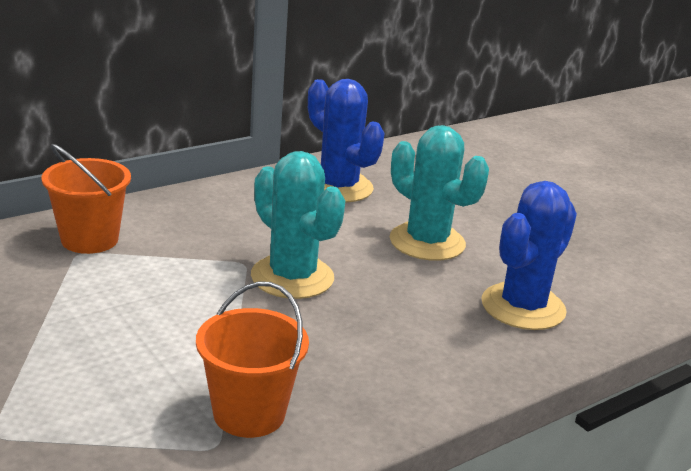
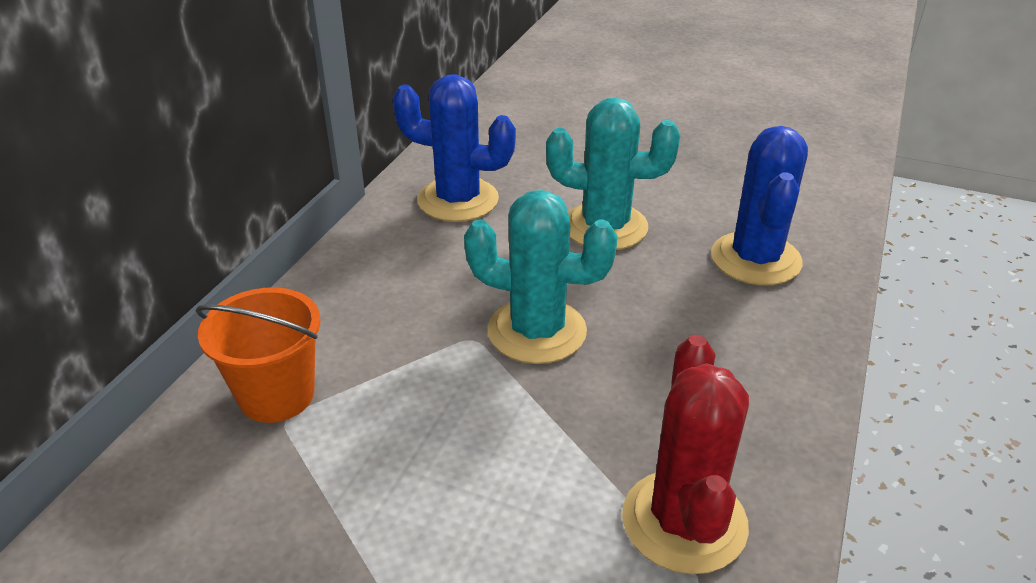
camera: 30 degrees left, 10 degrees up
(249, 413) = (684, 521): orange bucket -> red cactus

